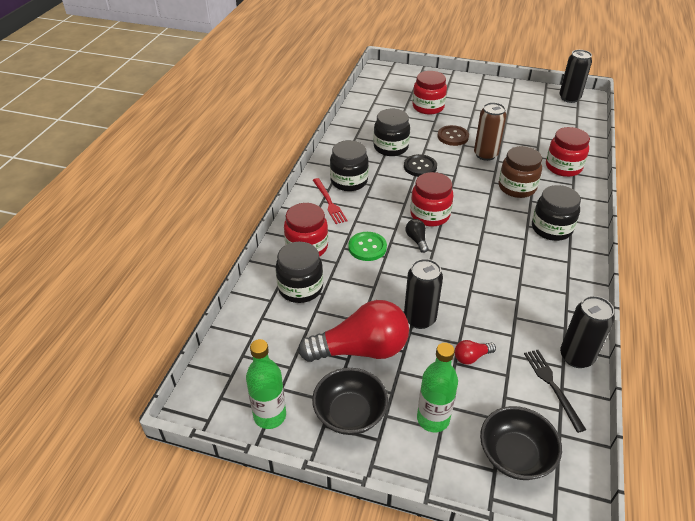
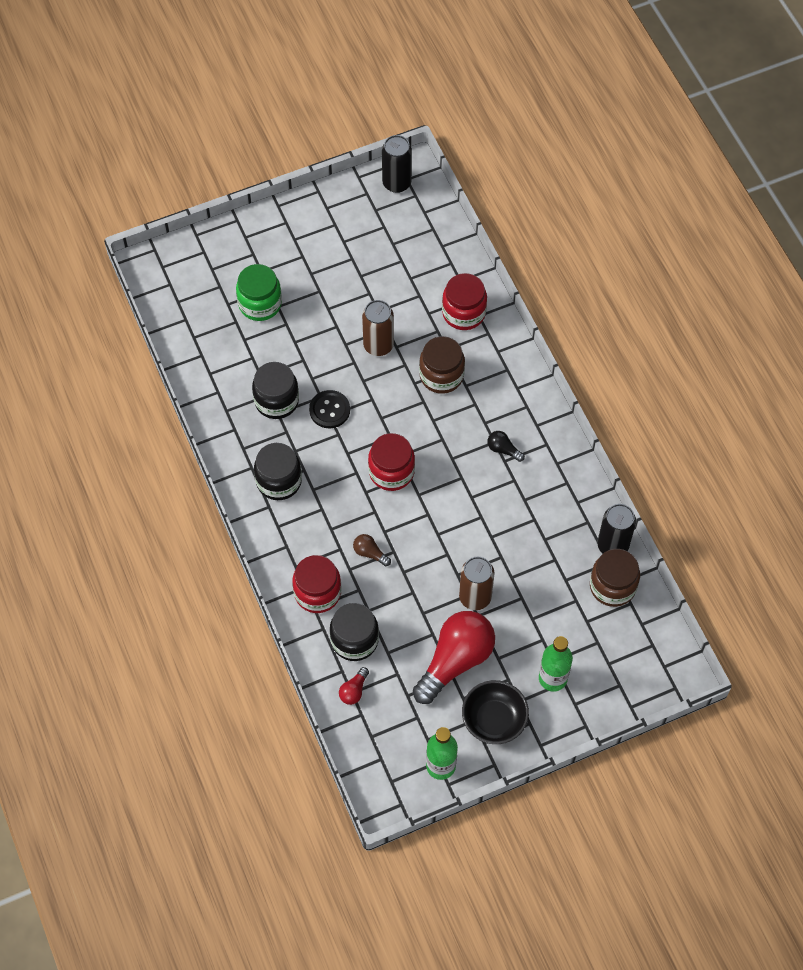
camera: 40 degrees left, 20 degrees up
(329, 202) = (286, 523): red fork -> none
(367, 247) = (370, 553): green button -> brown light bulb
(417, 240) = (405, 512): black light bulb -> black light bulb (503, 449)
(419, 319) = (475, 597): black can -> brown can
(428, 107) = (260, 304): red jar -> green jar
(453, 136) = (325, 338): brown button -> none
(471, 357) = (540, 604): red light bulb -> red light bulb (354, 690)
(515, 455) = (625, 663): black bowl -> none
(551, 229) = (507, 412): black jar -> none
(552, 386) = (612, 586): black fork -> brown jar

